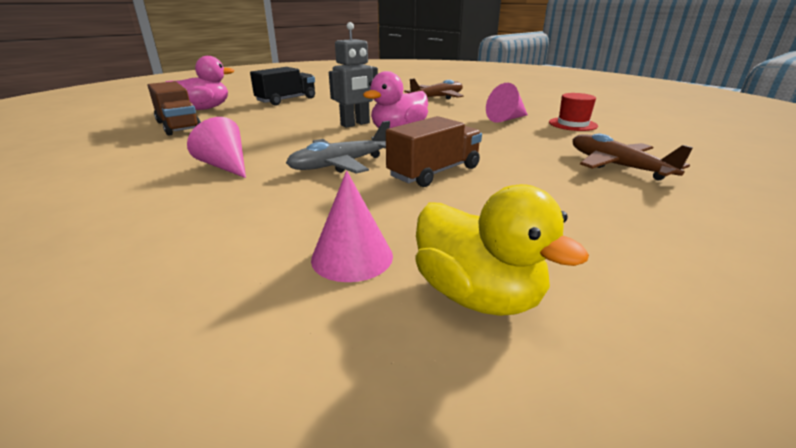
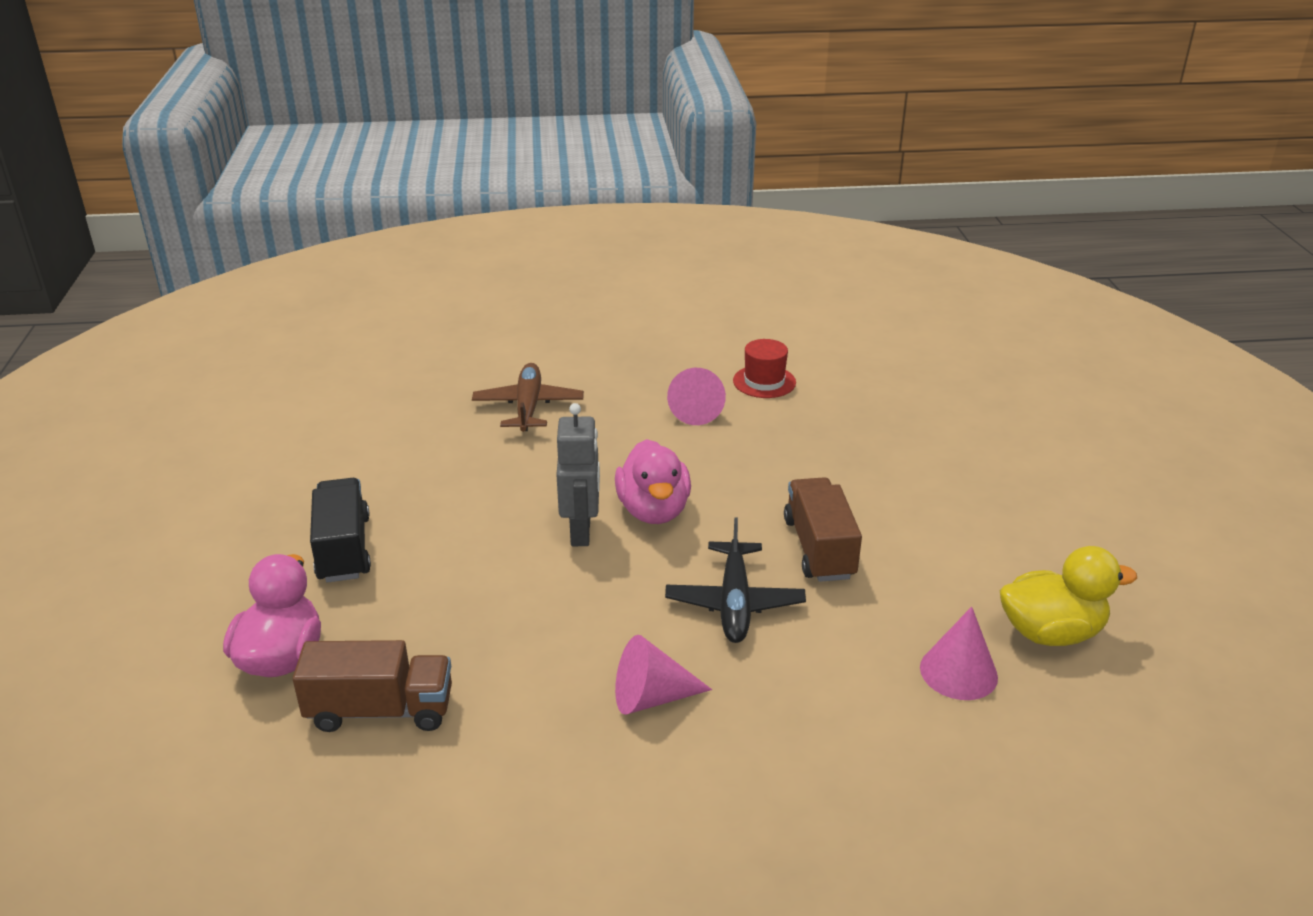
camera: 55 degrees left, 5 degrees up
(340, 164) = (734, 603): grey plane -> black plane
(617, 166) = (901, 437): brown plane -> none

